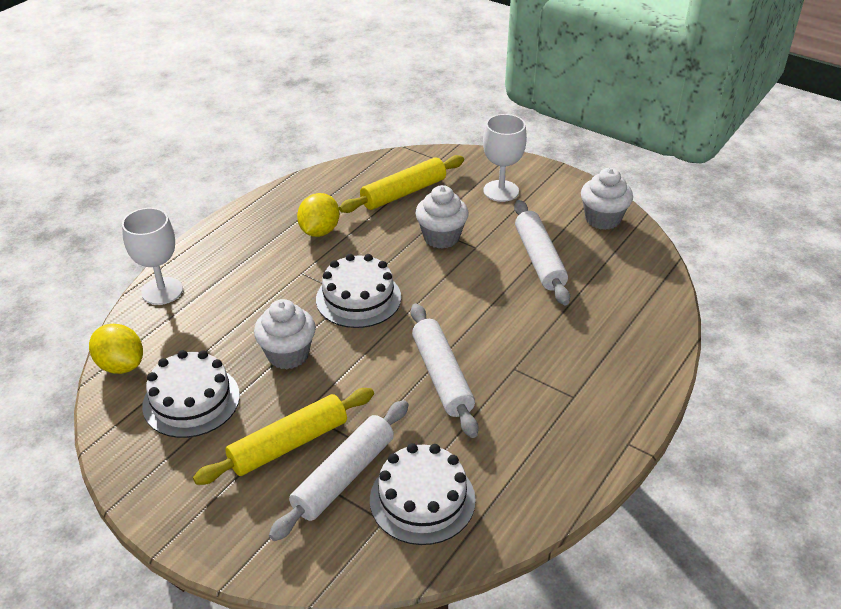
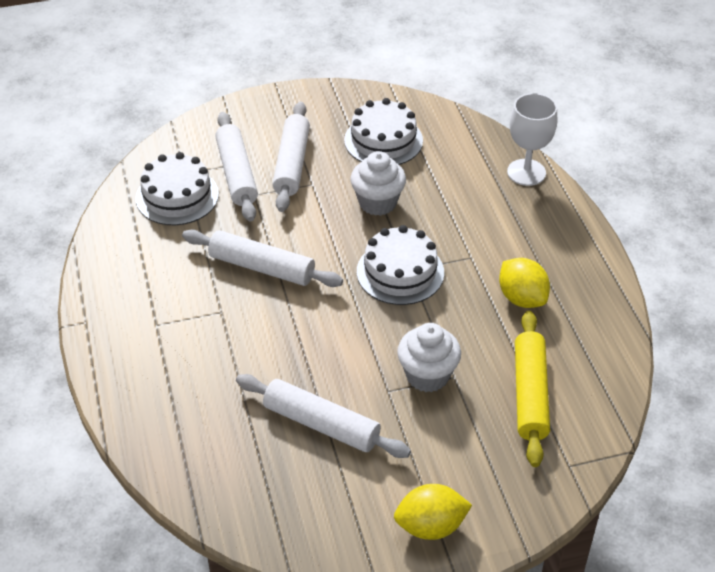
camera: 130 degrees right, 5 degrees up
(121, 365) = (456, 124): yellow lemon -> yellow lemon (430, 526)
(288, 444) = (292, 164): yellow rolling pin -> white rolling pin
(501, 191) = (458, 477): white goblet -> none
(602, 219) = (324, 528): white cupcake -> none

